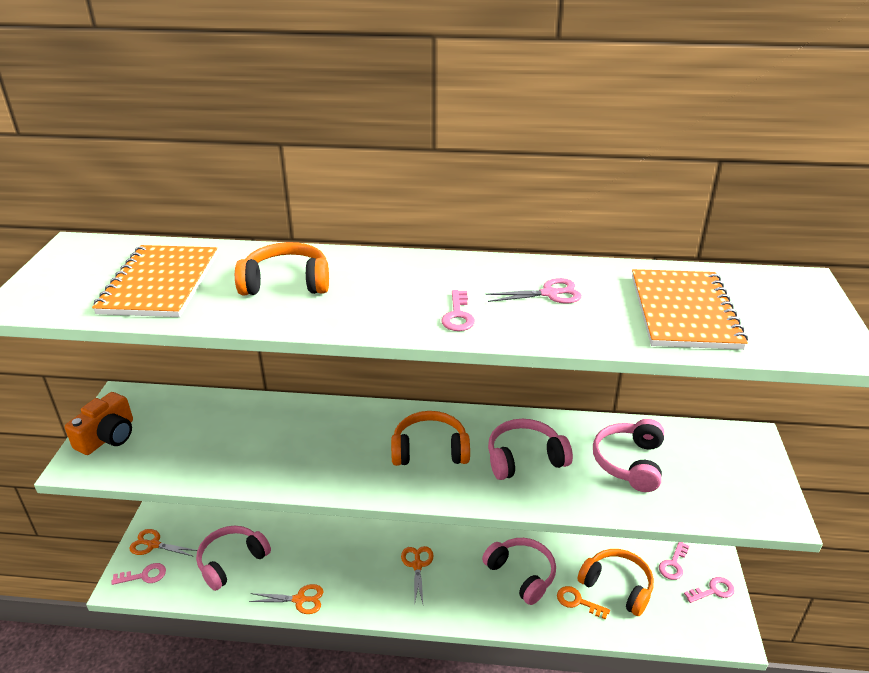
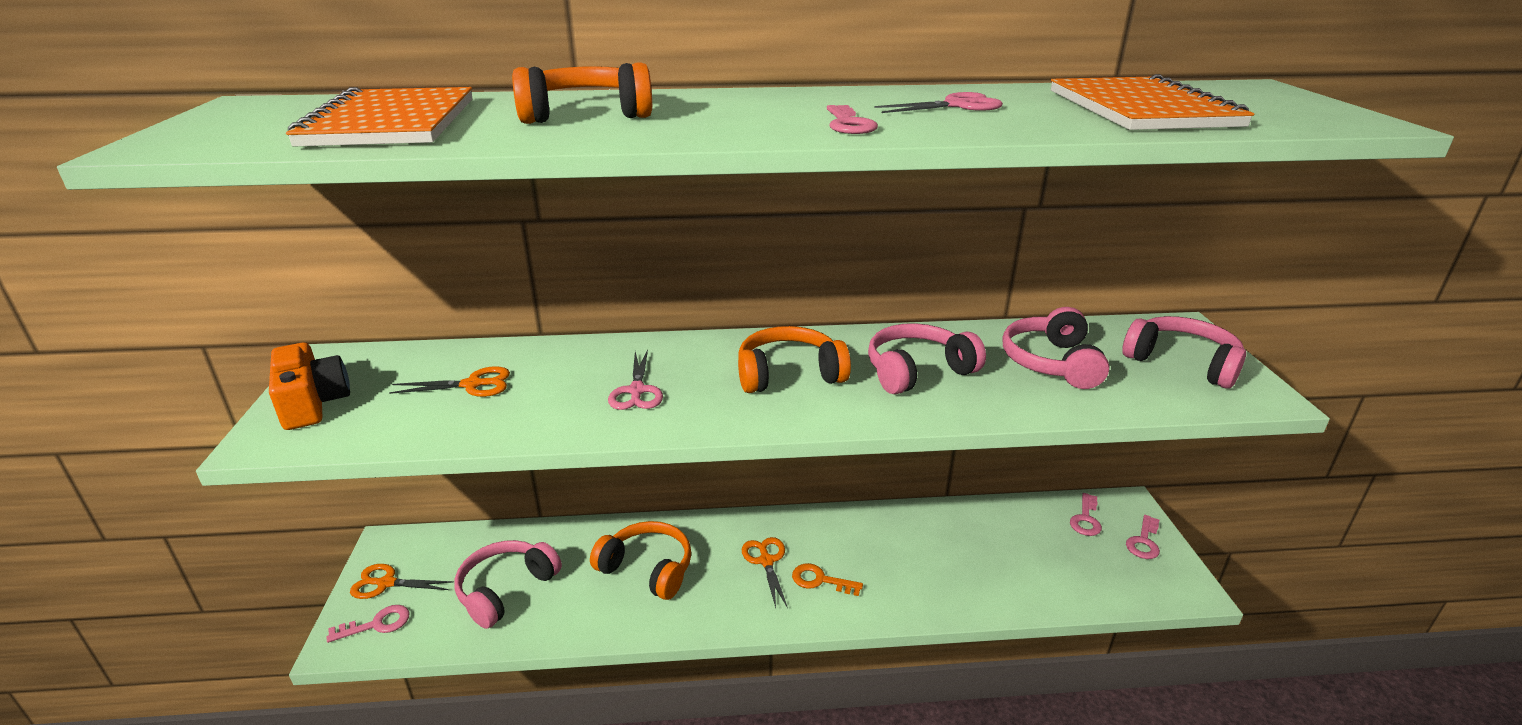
camera: 10 degrees left, 5 degrees down
(108, 436) = (312, 403): orange camera -> orange camera turned 45 degrees counterclockwise
(299, 599) = (614, 624): orange scissors -> orange scissors (472, 385)
(320, 452) = (637, 391): none -> pink scissors
(521, 574) = (904, 554): pink headphones -> pink headphones (1182, 363)
(578, 602) = (986, 576): orange key -> orange key (820, 580)
(617, 586) = (1028, 552): orange headphones -> orange headphones (647, 569)
(713, 590) = (1144, 541): pink key -> pink key turned 150 degrees clockwise

